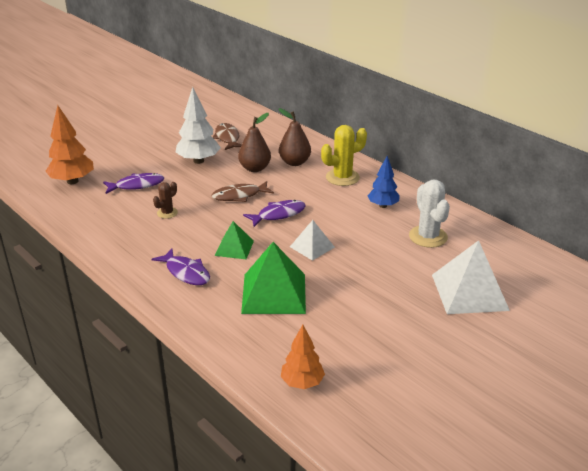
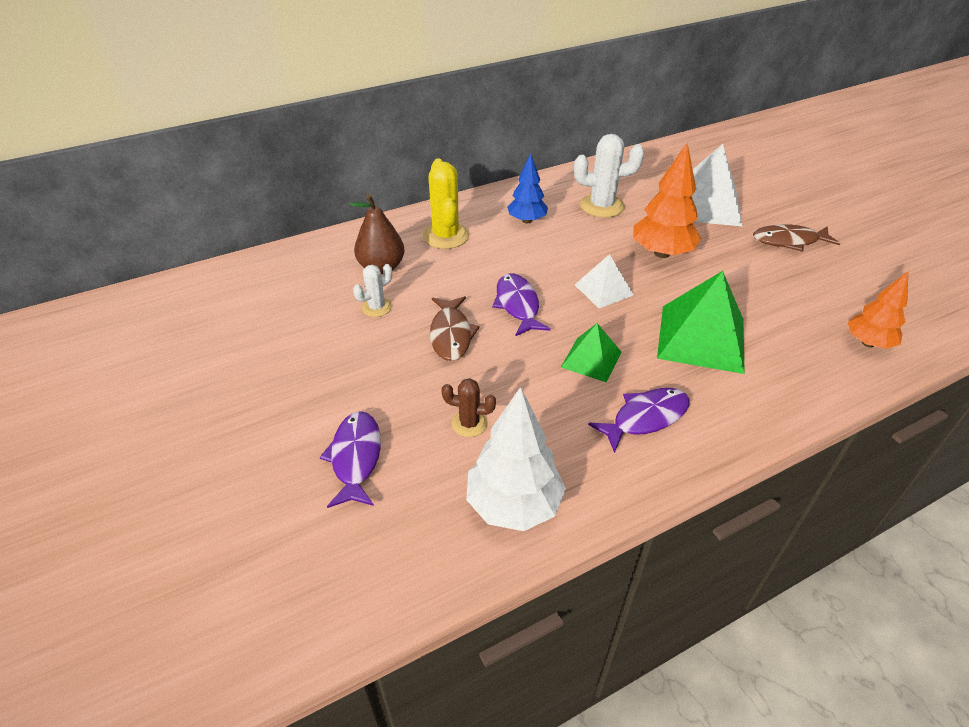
camera: 75 degrees left, 10 degrees up
(72, 181) = (281, 568): orange tree -> orange tree (662, 253)
(167, 213) = (469, 423): brown cactus -> brown cactus turned 45 degrees counterclockwise
(198, 161) = (313, 366): white tree -> white tree (514, 505)
(227, 138) = (256, 322): brown fish -> brown fish (789, 241)
(255, 168) = (376, 307): brown pear -> white cactus

